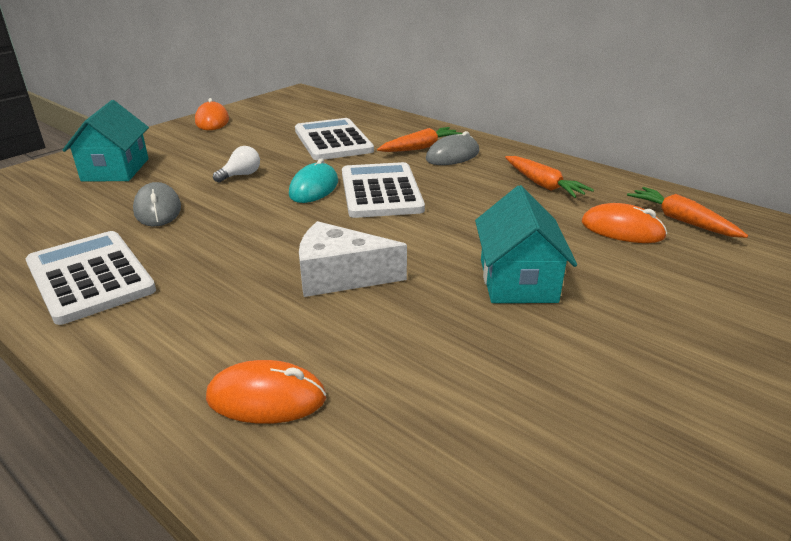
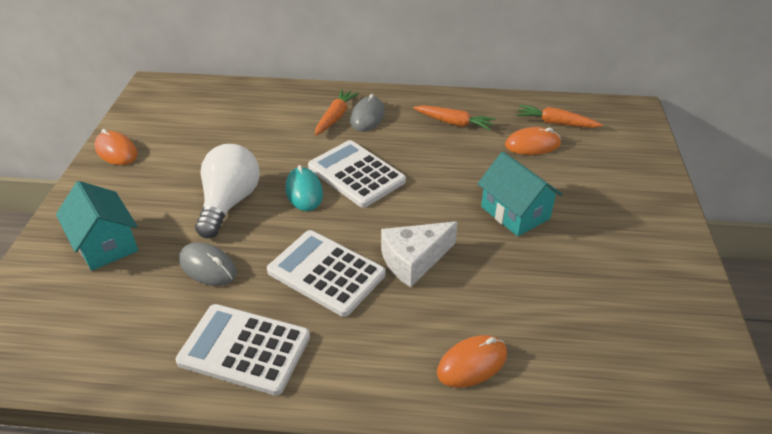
camera: 35 degrees left, 10 degrees up
(241, 175) = (229, 203): white light bulb -> white light bulb, size x2.18
(333, 141) = (258, 135): white calculator -> white calculator (326, 273)

